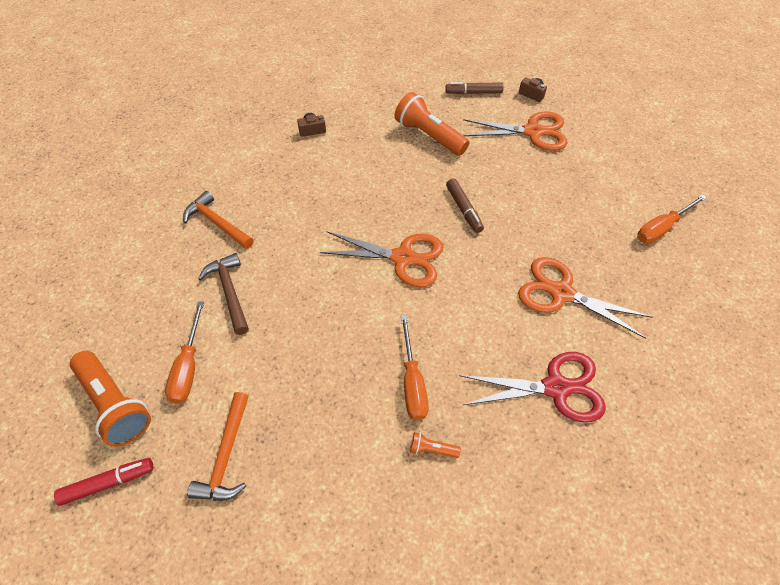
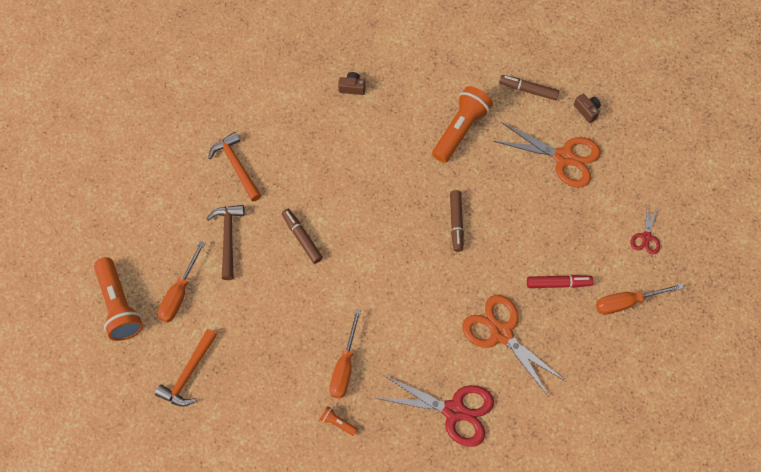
camera: 20 degrees right, 10 degrees up
(108, 483) = (103, 364): red marker -> red marker (558, 283)
(312, 268) = (302, 238): none -> brown marker
(403, 258) = (381, 254): orange scissors -> none
(429, 136) = (460, 130): orange flashlight -> orange flashlight turned 60 degrees clockwise
(642, 171) = (646, 237): none -> red scissors

